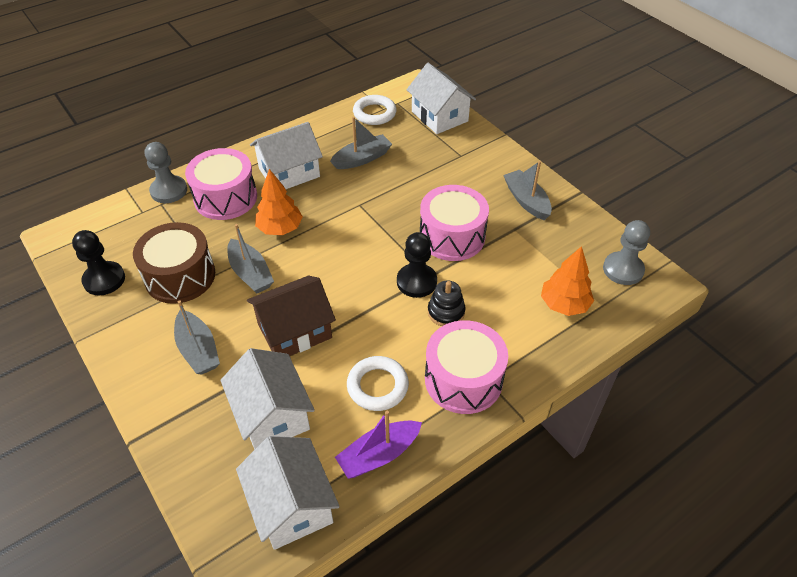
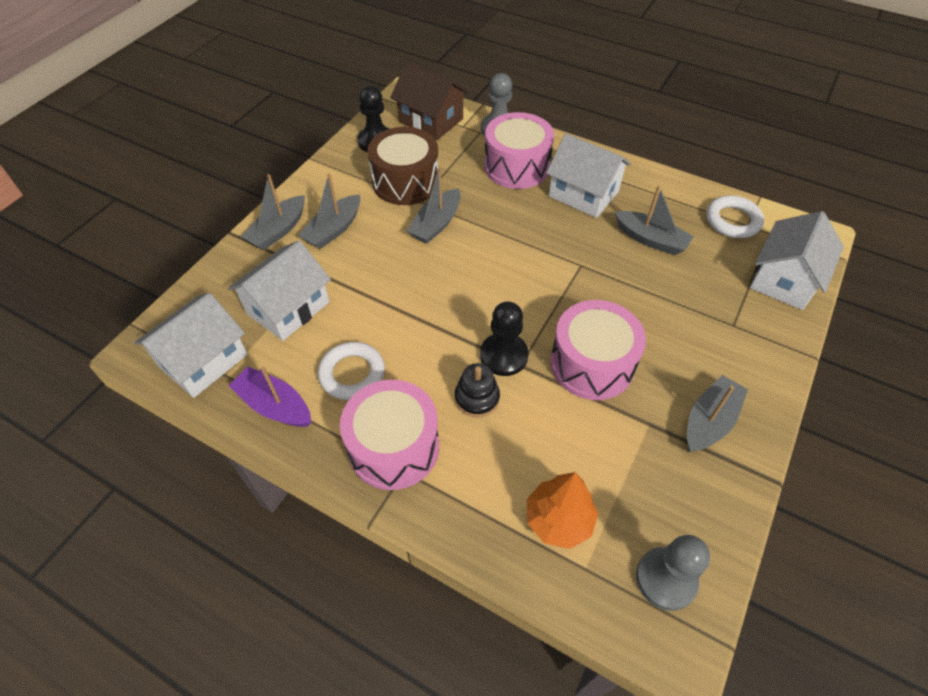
camera: 65 degrees right, 5 degrees up
(163, 396) = (278, 230): none -> grey boat
(280, 228) = (504, 219): orange tree -> none
(294, 331) = (386, 284): brown house -> brown house (431, 120)

